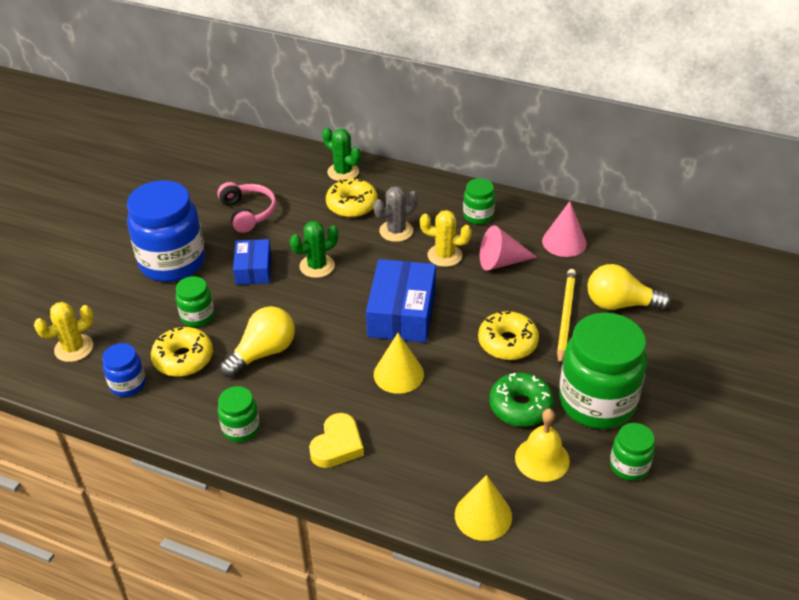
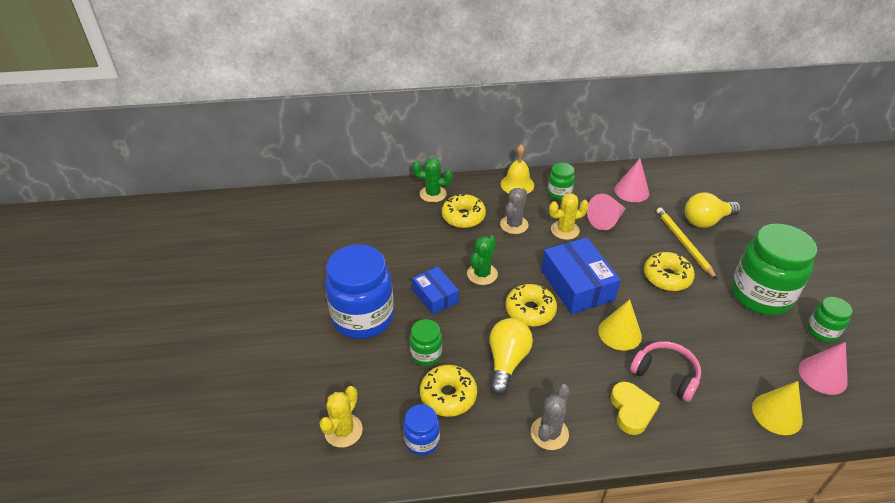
camera: 30 degrees left, 0 degrees up
(241, 428) = (549, 433): green jar -> grey cactus
(248, 213) = (388, 252): pink headphones -> pink headphones (666, 374)
(330, 318) = (530, 311): none -> yellow donut
(520, 406) = (720, 320): green donut -> none
(542, 459) = (769, 352): yellow bell -> yellow bell (517, 184)
(577, 506) = (822, 375): none -> pink cone

